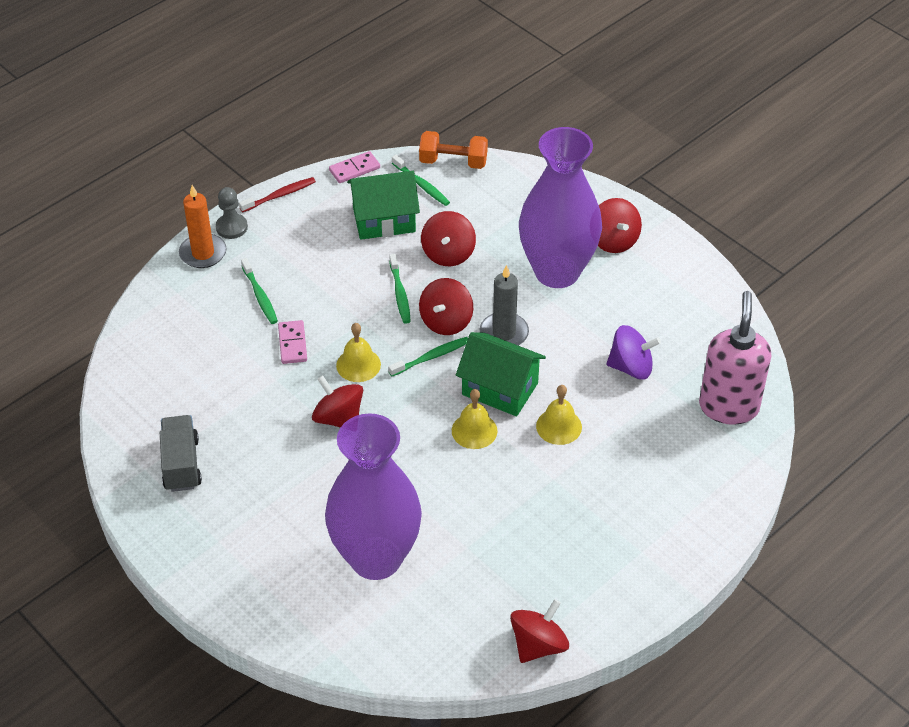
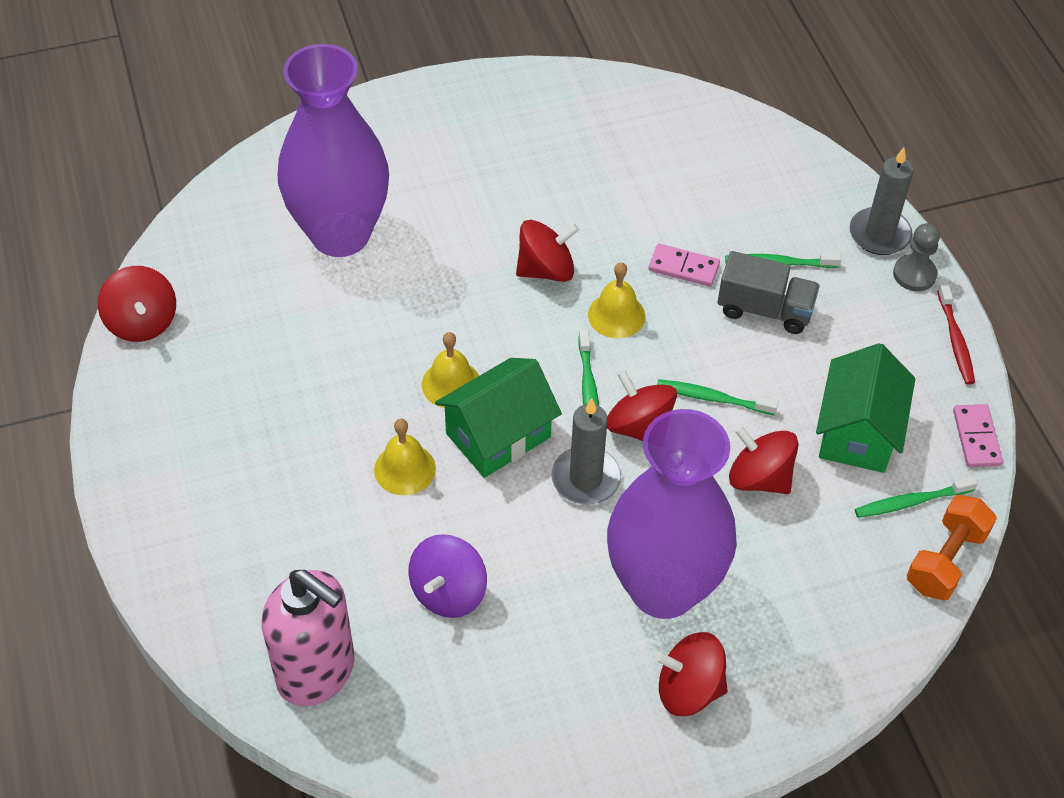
camera: 115 degrees right, 5 degrees up
(181, 464) = (562, 126): grey truck -> grey truck (765, 309)
(203, 253) = (879, 234): orange candle -> grey candle

